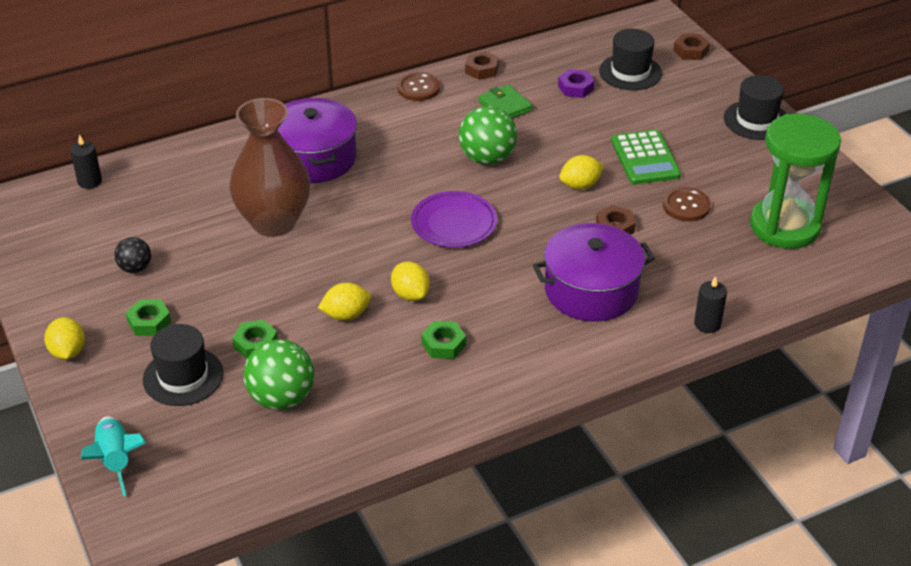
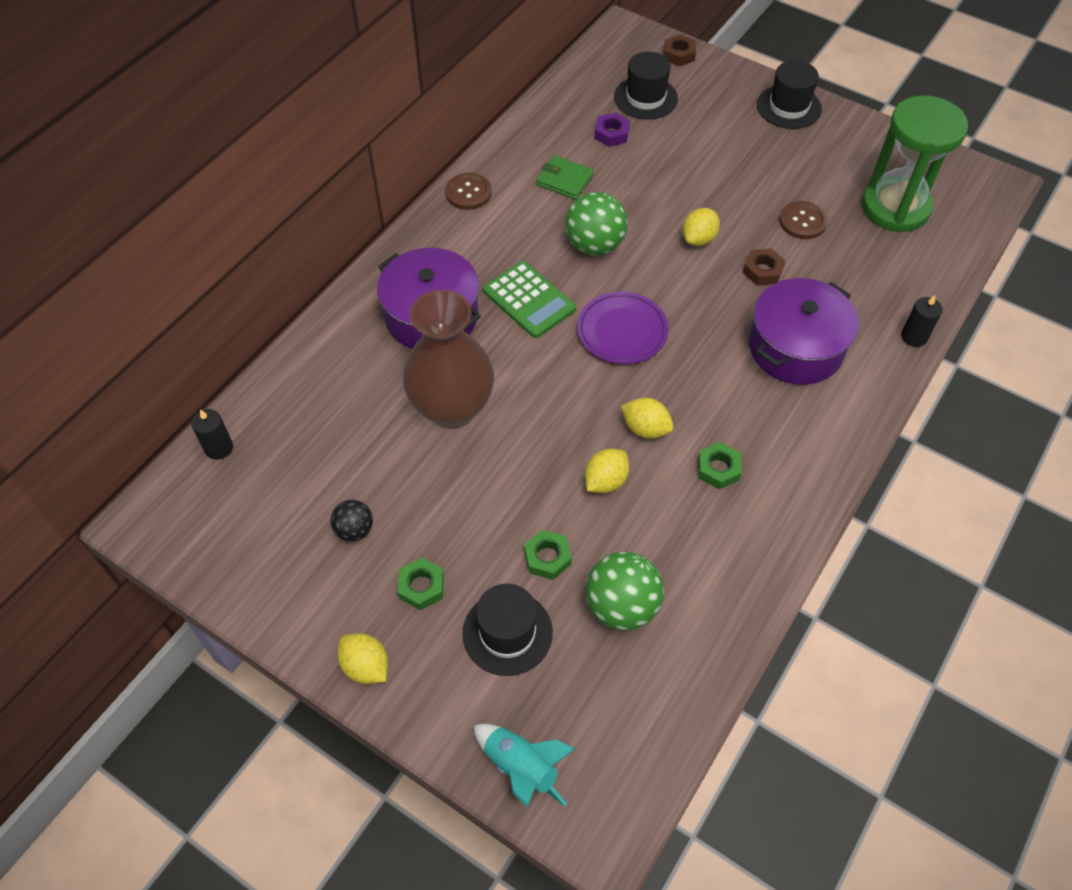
camera: 30 degrees left, 15 degrees up
(481, 69) = (511, 147): brown nut -> none
(645, 158) = (730, 186): green calculator -> green calculator (529, 300)

